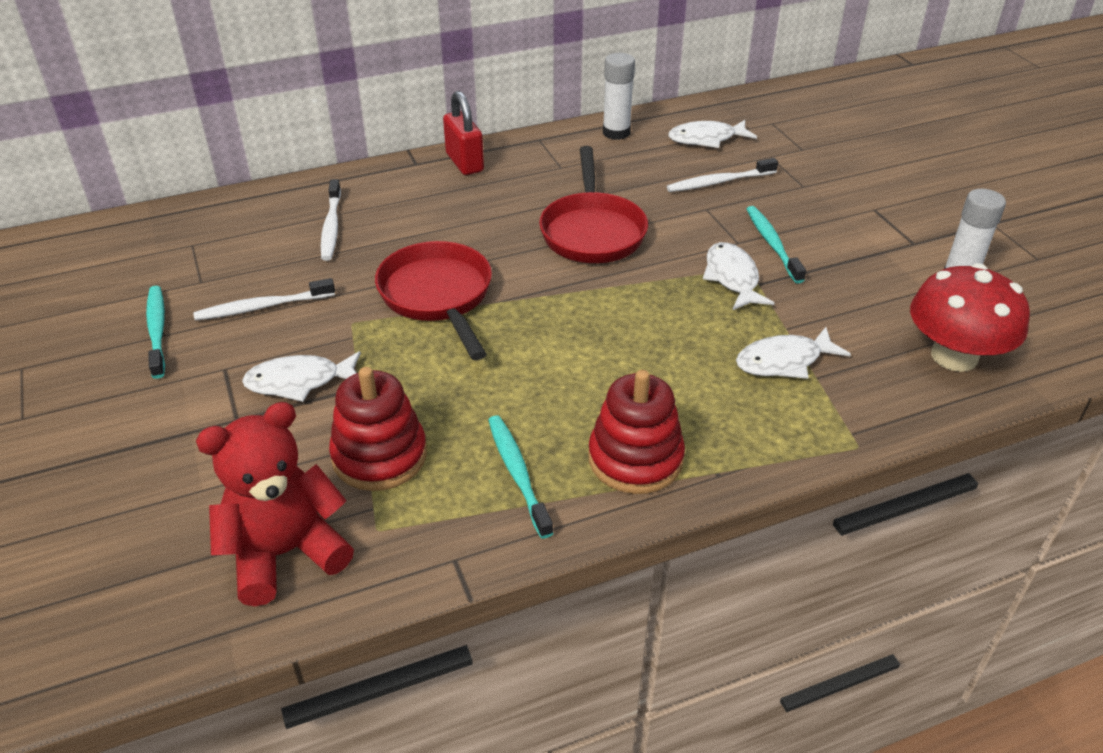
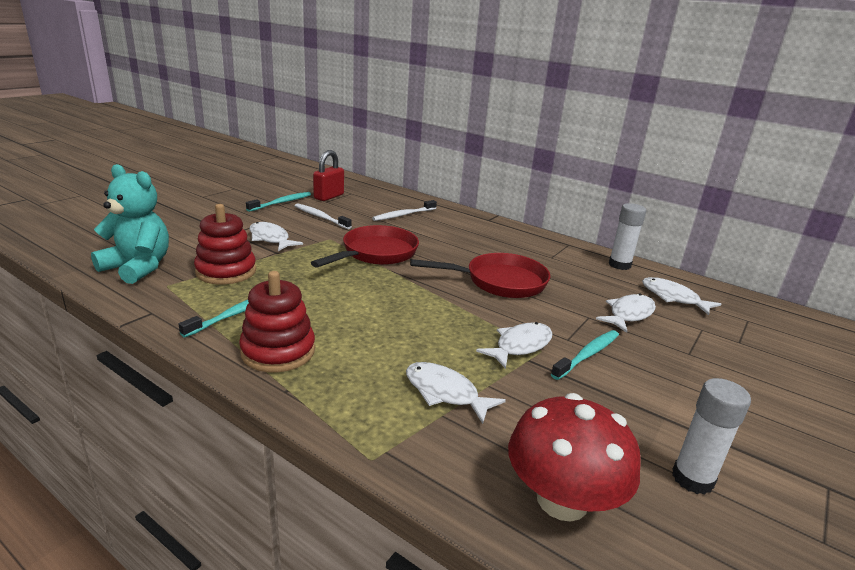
camera: 55 degrees right, 15 degrees down
(285, 553) = (138, 267): red teddy bear -> turquoise teddy bear
(465, 162) = (509, 230): red padlock -> red padlock (329, 196)
(592, 231) = (499, 282): red pan -> red pan turned 150 degrees counterclockwise
(719, 182) = (629, 314): white toothbrush -> white fish

